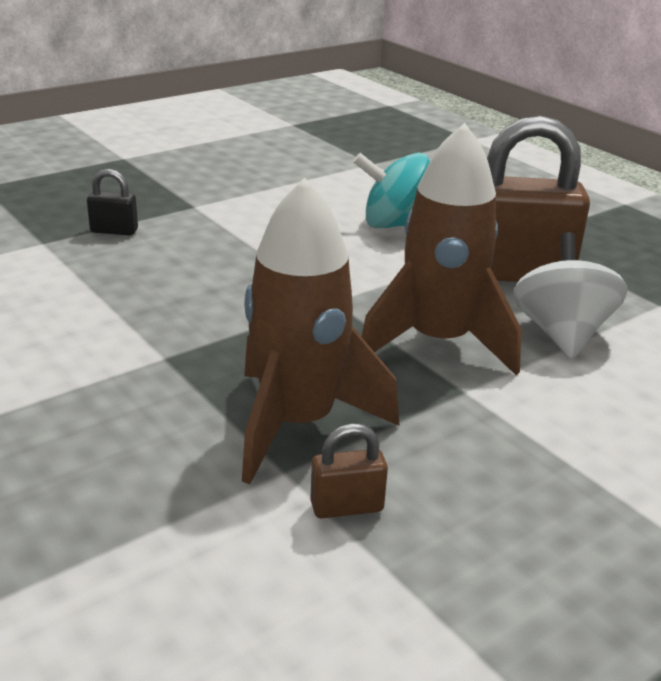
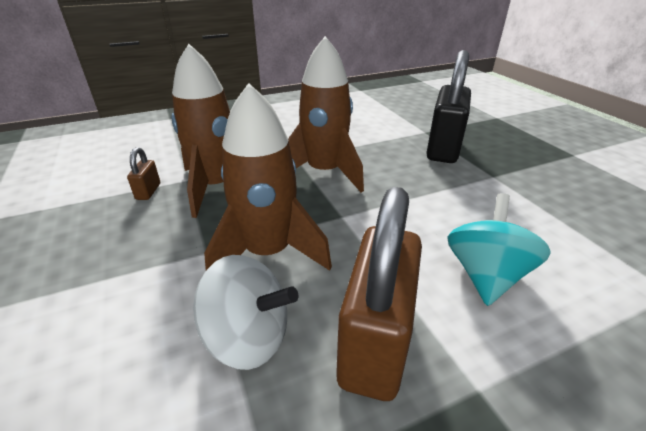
camera: 105 degrees right, 5 degrees up
(114, 231) = (443, 149): black padlock -> black padlock, size x2.34
(215, 322) = (324, 172): none -> brown rocket

